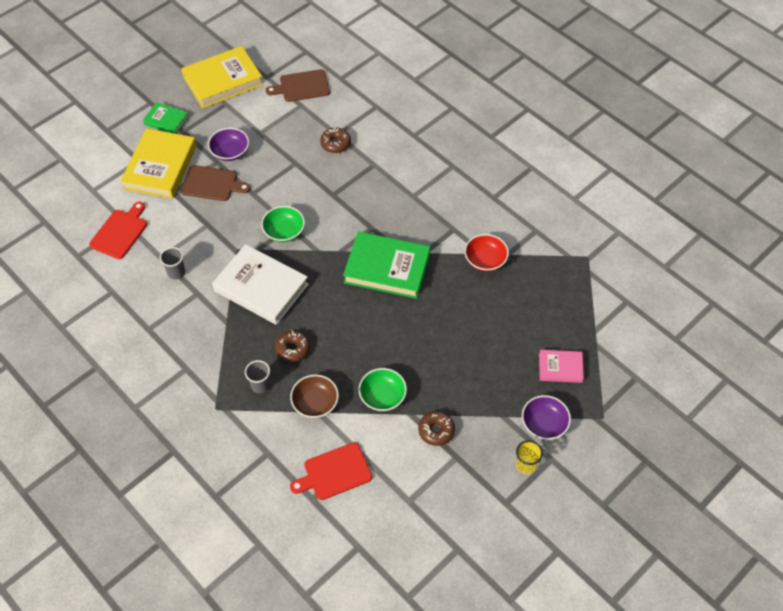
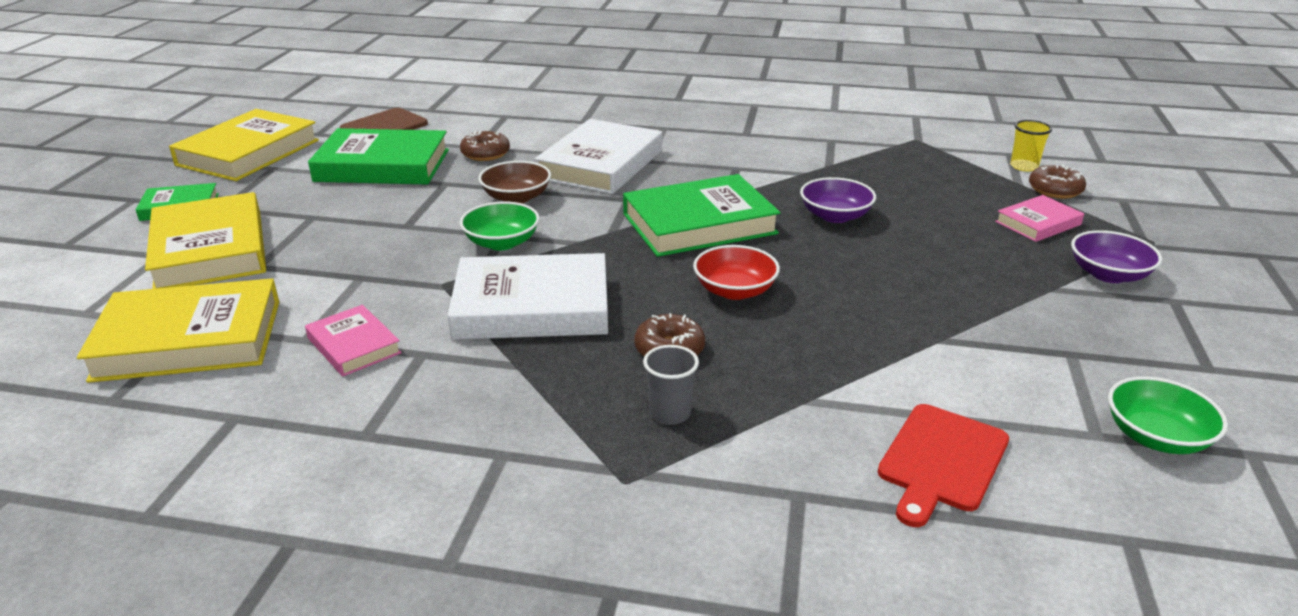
camera: 35 degrees left, 25 degrees down
(120, 232) = (189, 340): red cutting board -> yellow book
(176, 272) = (354, 345): grey cup -> pink book
(212, 184) = (325, 238): brown cutting board -> none
(230, 152) = (326, 203): purple bowl -> purple bowl (835, 216)
(278, 129) = (382, 165): none -> green book
(315, 403) = (789, 392): brown bowl -> brown bowl (516, 197)
(382, 396) = (876, 339): green bowl -> green bowl (1156, 437)
(386, 186) = (600, 164): none -> white book
(436, 431) = (1002, 340): brown donut -> brown donut (1055, 190)
(485, 260) = (811, 177): red bowl -> red bowl (735, 290)
(525, 465) = (1159, 320): yellow cup -> yellow cup (1024, 166)

